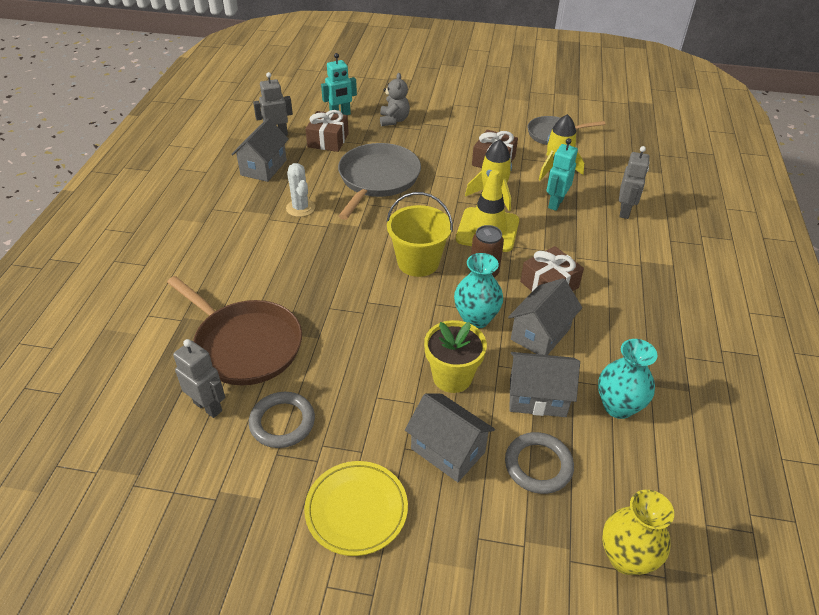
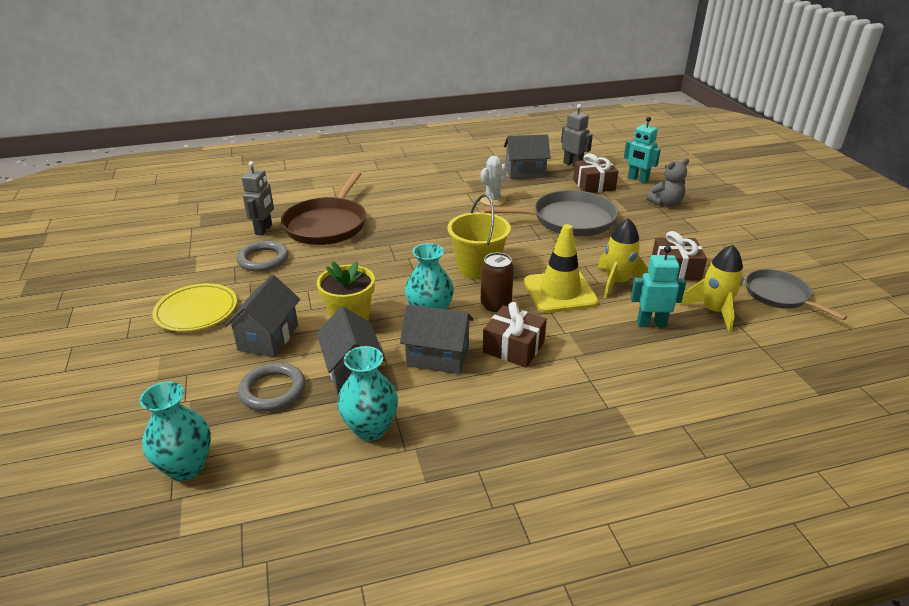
camera: 65 degrees right, 10 degrees down
(625, 211) = (696, 377): grey robot -> none
(626, 558) = (186, 467): yellow vase -> turquoise vase

